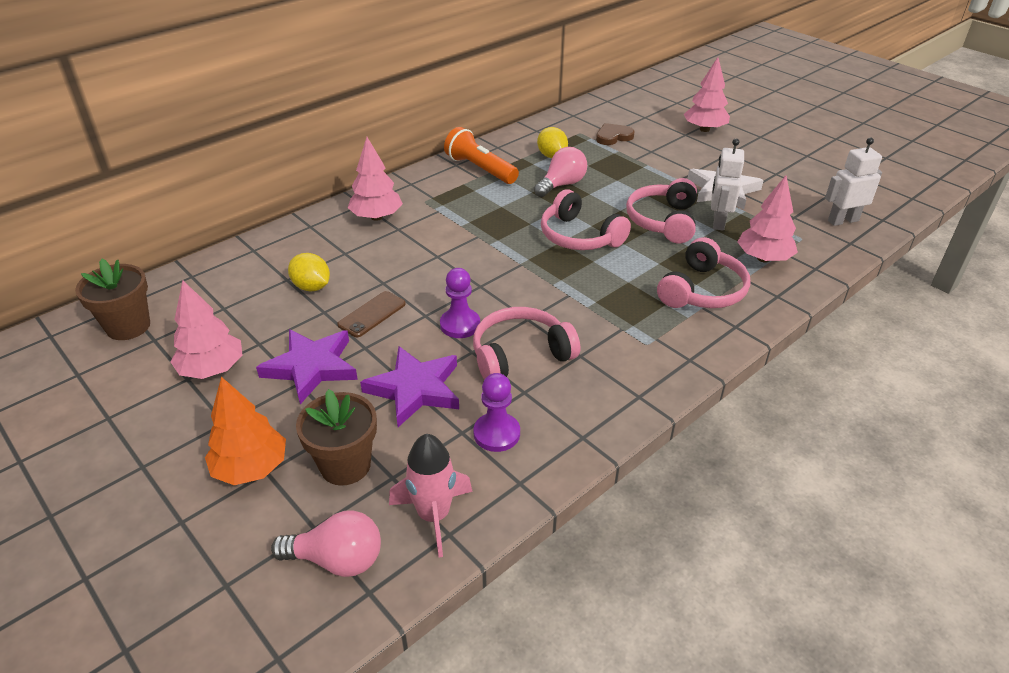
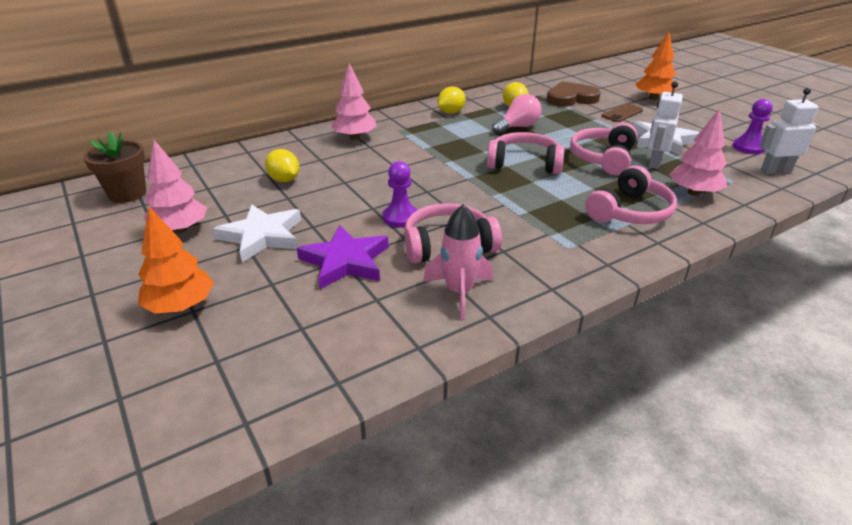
camera: 10 degrees right, 5 degrees down
(311, 367) = (262, 236): purple star -> white star
(337, 560) = (226, 390): pink light bulb -> none
(345, 465) = (263, 313): brown flower pot -> none
(372, 314) = (327, 203): brown phone -> brown phone (622, 113)
(433, 516) = (328, 365): pink rocket -> pink rocket (459, 292)
(480, 169) = (451, 112): orange flashlight -> yellow lemon
(496, 434) = (408, 304): purple pawn -> purple pawn (748, 147)
(579, 236) = (524, 163): pink headphones -> pink headphones turned 135 degrees clockwise
(613, 137) = (571, 98): brown heart -> brown heart, size x1.57
(704, 129) = (653, 98): pink tree -> orange tree

